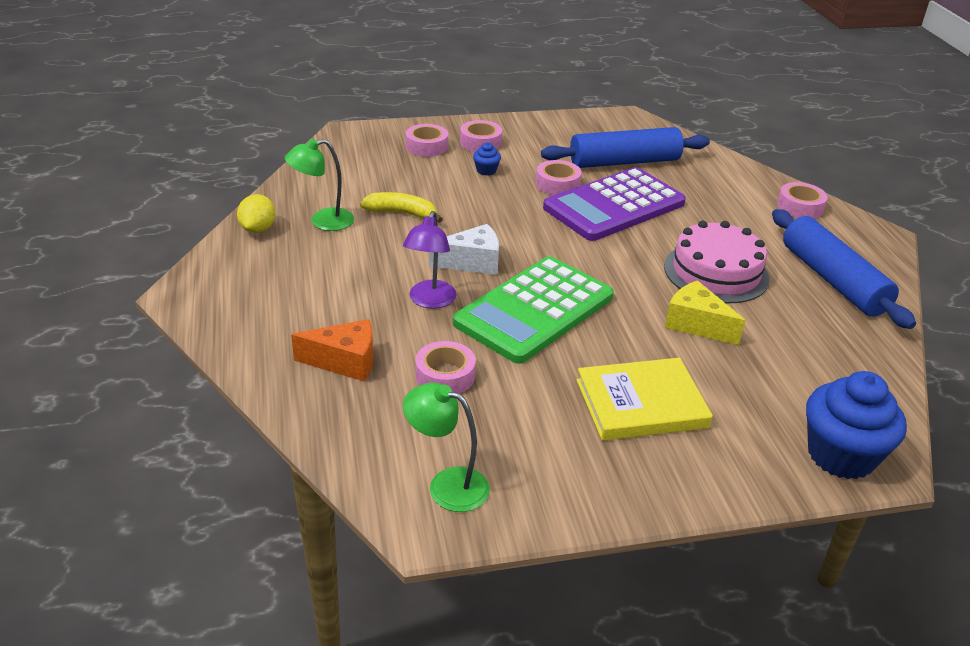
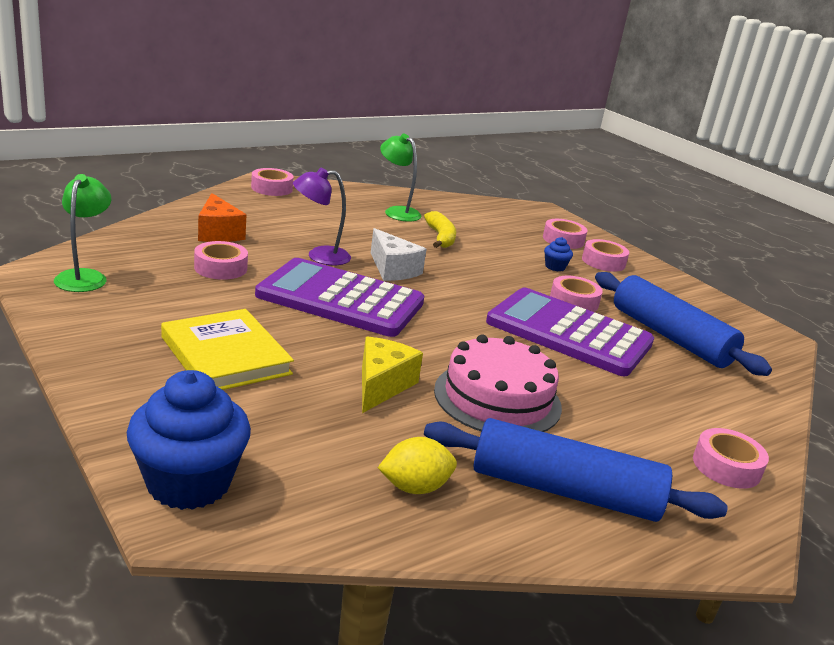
camera: 65 degrees right, 10 degrees down
(212, 294) = (271, 188): none -> pink tape
(258, 229) = (365, 193): yellow lemon -> yellow lemon (414, 487)
(534, 310) = (340, 299): green calculator -> purple calculator
(832, 280) = (564, 490): blue rolling pin -> blue rolling pin turned 60 degrees clockwise

